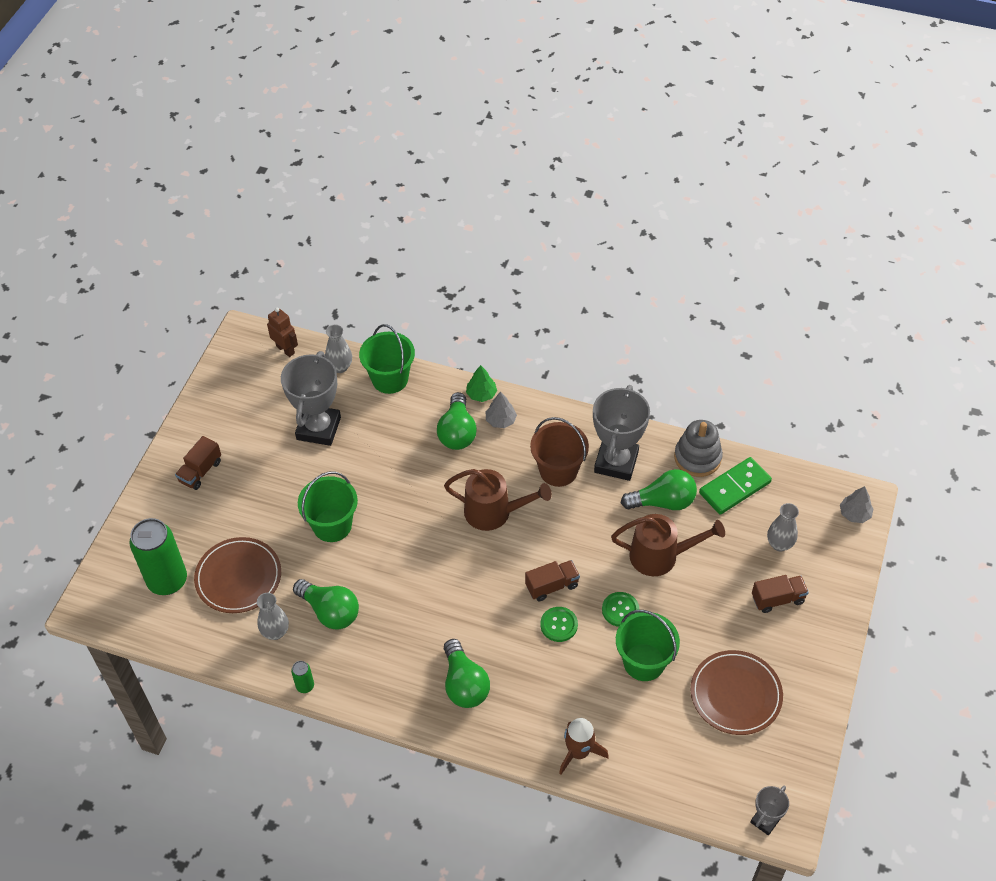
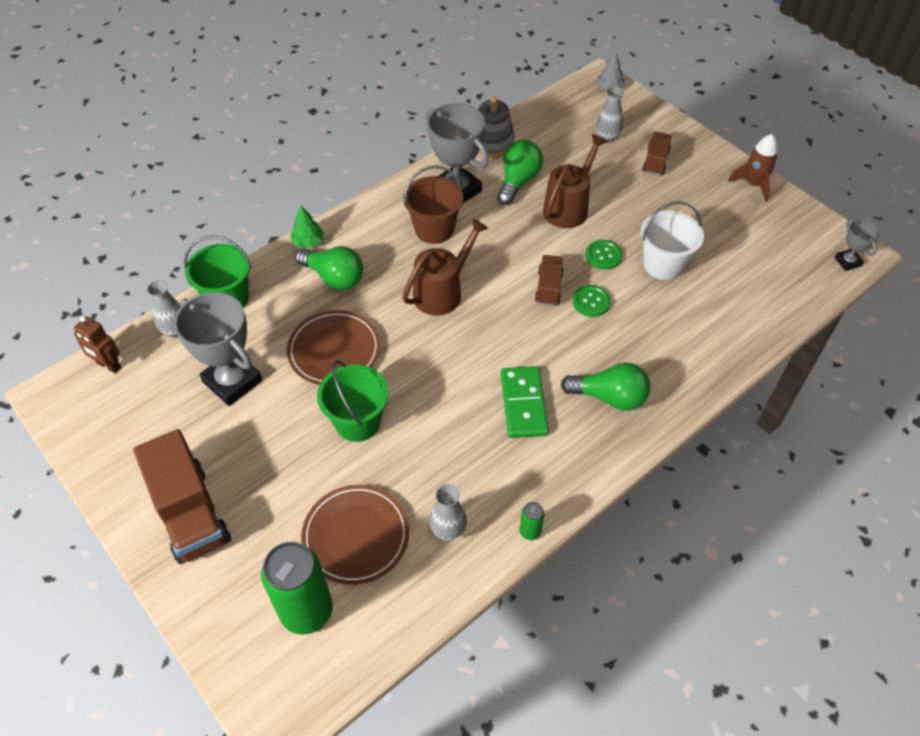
camera: 60 degrees left, 0 degrees up
(200, 471) = (190, 513): brown truck -> brown truck, size x1.87
(285, 349) = (108, 365): brown robot -> brown robot turned 135 degrees counterclockwise
(330, 611) = (457, 469): green light bulb -> none
(501, 420) = (348, 242): grey tree -> none
(578, 752) = (725, 347): brown rocket -> brown rocket (753, 184)
(644, 662) = (663, 265): green bucket -> white bucket
(734, 487) = (537, 136): green domino -> green domino (523, 404)
(735, 694) = (726, 225): brown plate -> brown plate (334, 350)

